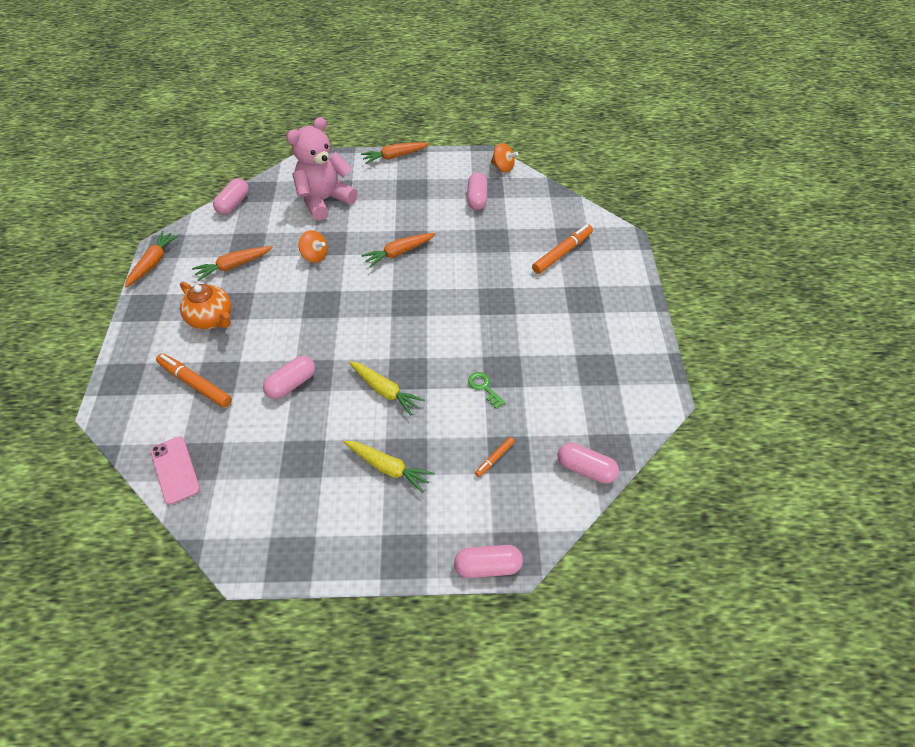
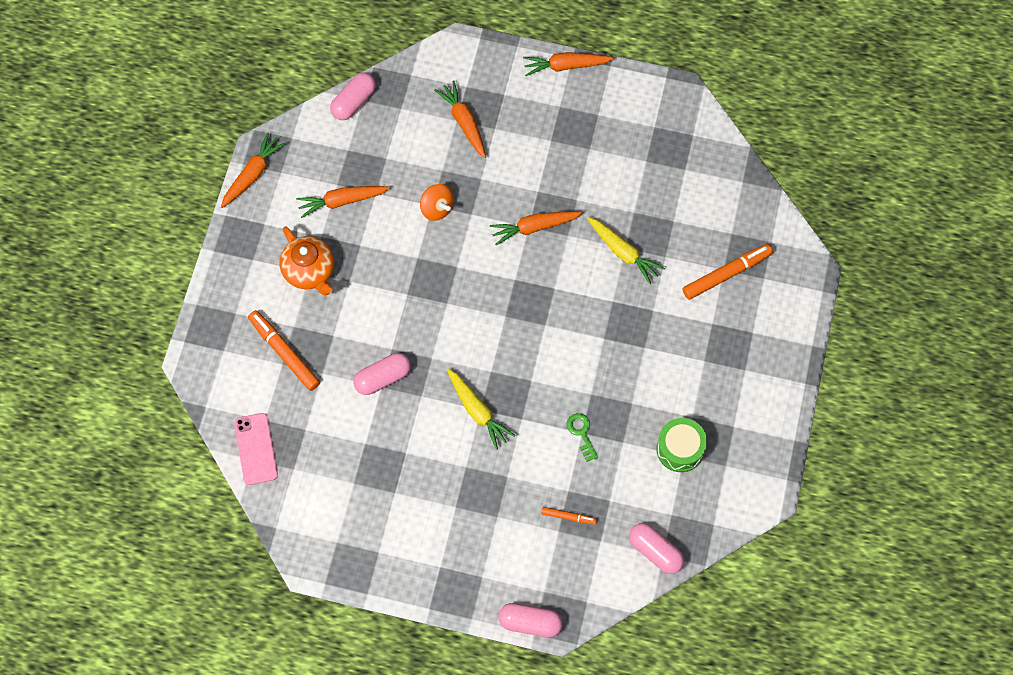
camera: 15 degrees right, 15 degrees up
(324, 200) = (464, 122): pink teddy bear -> orange carrot
(388, 468) = (461, 500): yellow carrot -> yellow carrot (623, 252)
(477, 198) = (650, 163): pink capsule -> none
(494, 458) = (568, 517): orange marker -> orange marker turned 135 degrees counterclockwise
(503, 167) = (699, 118): orange spinning top -> none
(574, 380) = (680, 449): none -> green drum

